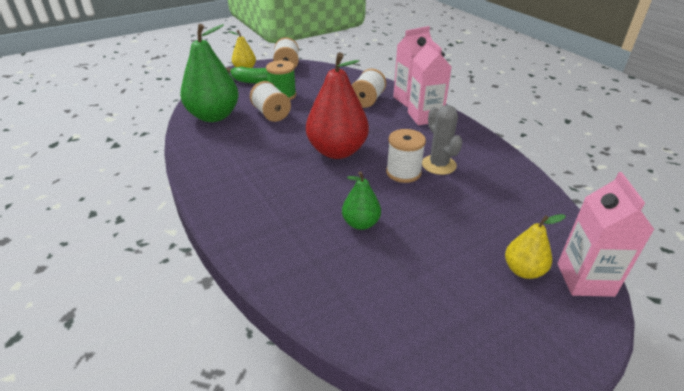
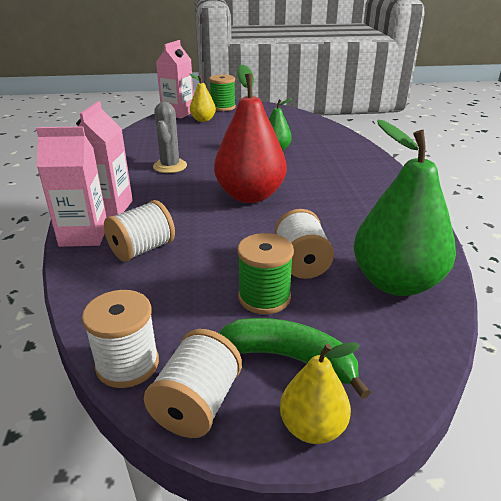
camera: 155 degrees left, 5 degrees down
(403, 172) = (208, 168): white spool -> white spool (127, 364)
(552, 335) = (223, 107): none -> green spool

